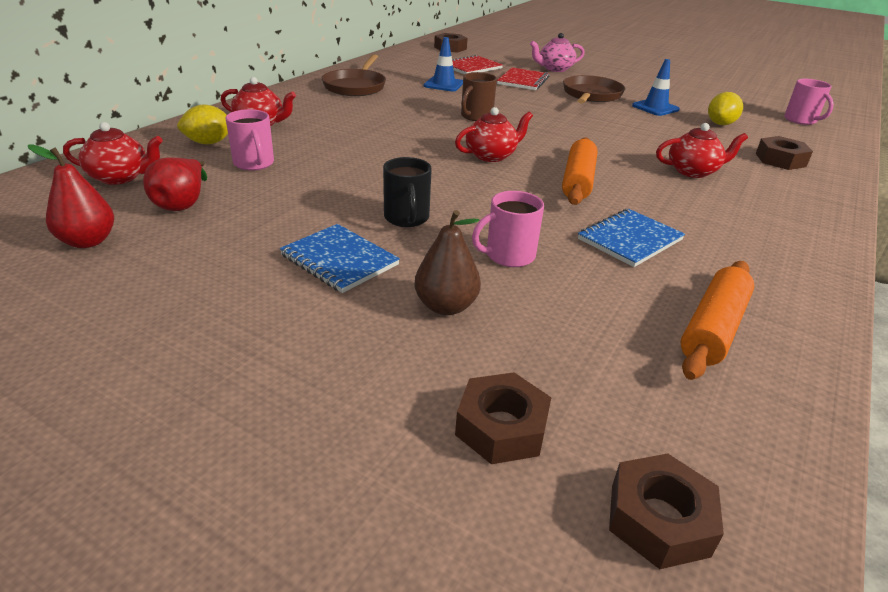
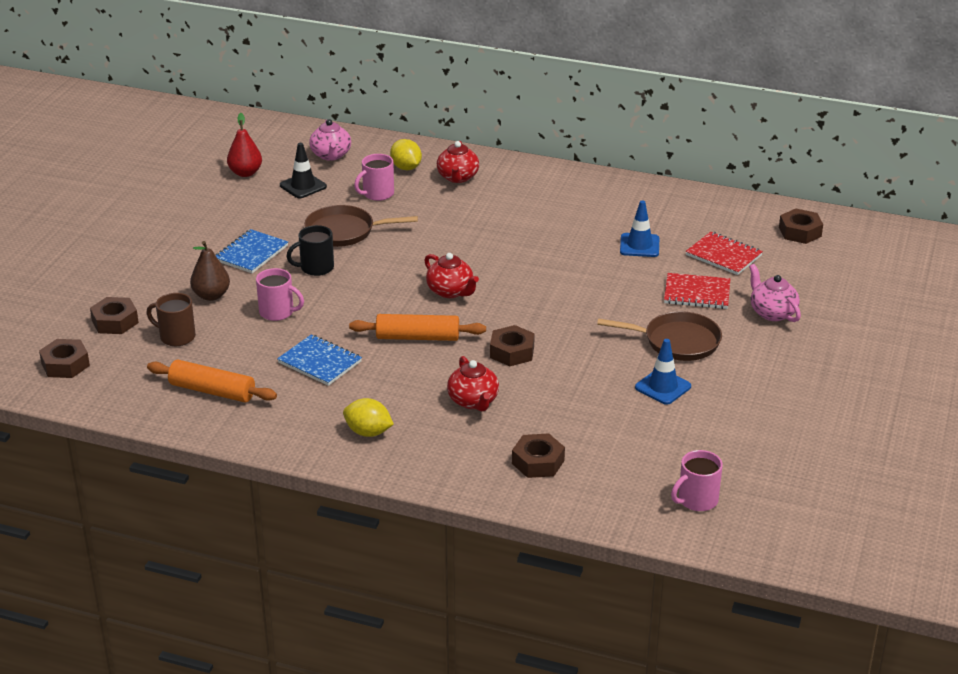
camera: 80 degrees right, 0 degrees up
(120, 177) = (331, 155): red teapot -> pink teapot
(182, 203) = (303, 186): red pear -> black traffic cone
(355, 86) = (591, 199): brown pan -> brown pan (344, 231)
(476, 116) = (548, 274): brown mug -> brown mug (176, 337)
(508, 256) = (277, 312): pink mug -> pink mug turned 150 degrees clockwise
(606, 146) = (512, 352): none -> brown nut
(720, 124) = (634, 432): yellow lemon -> yellow lemon (368, 432)

